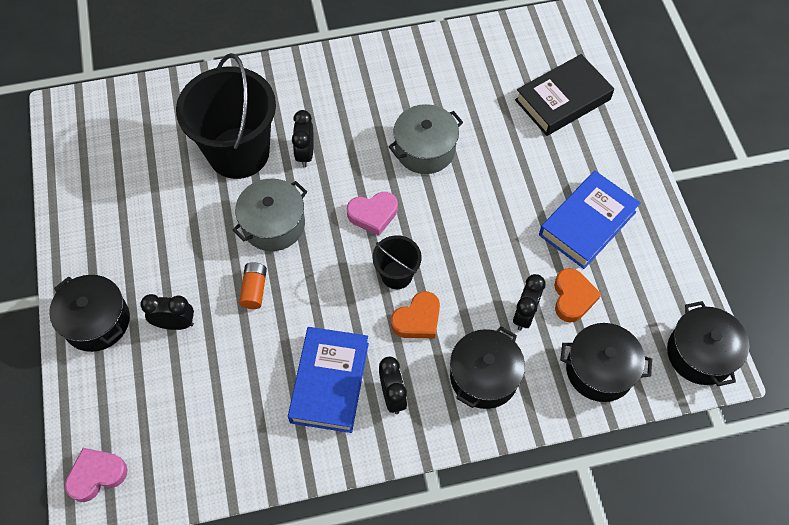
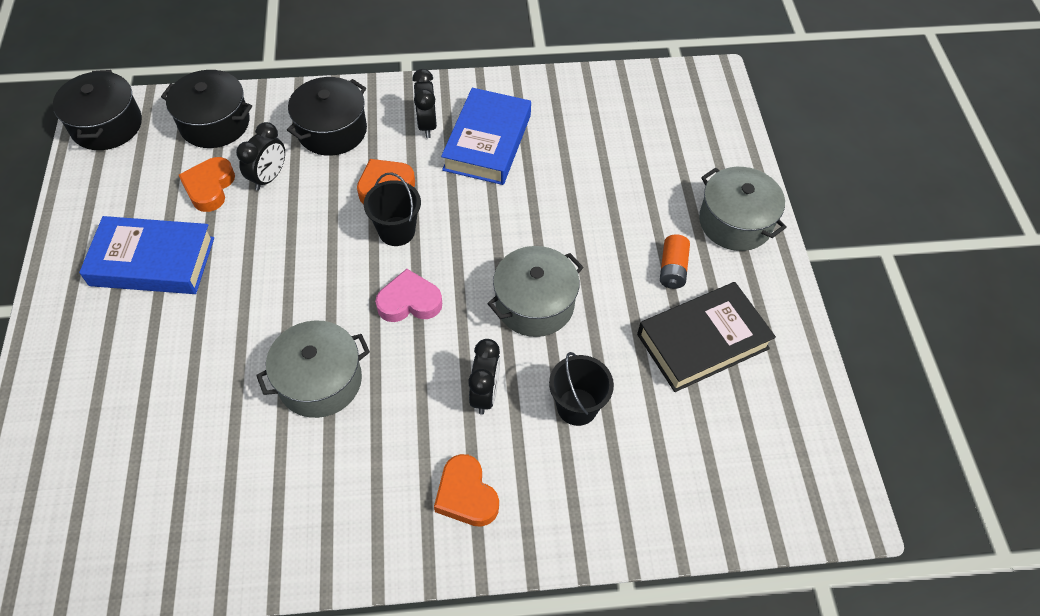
camera: 175 degrees left, 5 degrees down
(97, 321) = (735, 222): black pot -> grey pot
(97, 475) = (710, 98): pink heart -> none
(175, 324) = (648, 210): black clock -> none
(239, 153) = (577, 407): black bucket -> black bucket, size x0.48
(254, 289) = (561, 234): orange battery -> orange battery (672, 269)
(310, 92) = (466, 495): none -> orange heart
(562, 100) = (96, 435): black book -> black book (702, 341)
(587, 223) = (152, 261): blue book -> blue book turned 45 degrees clockwise

